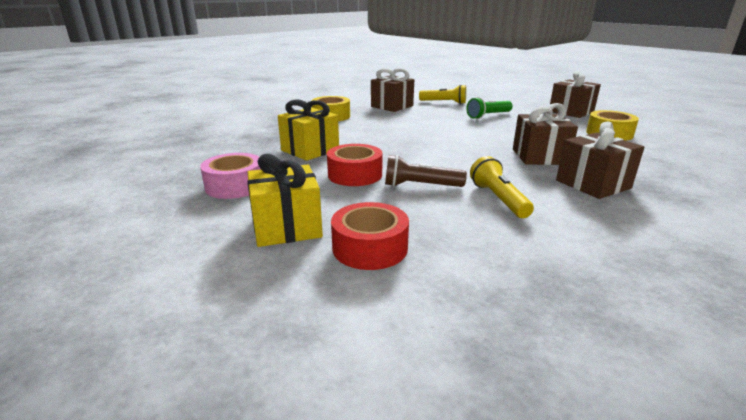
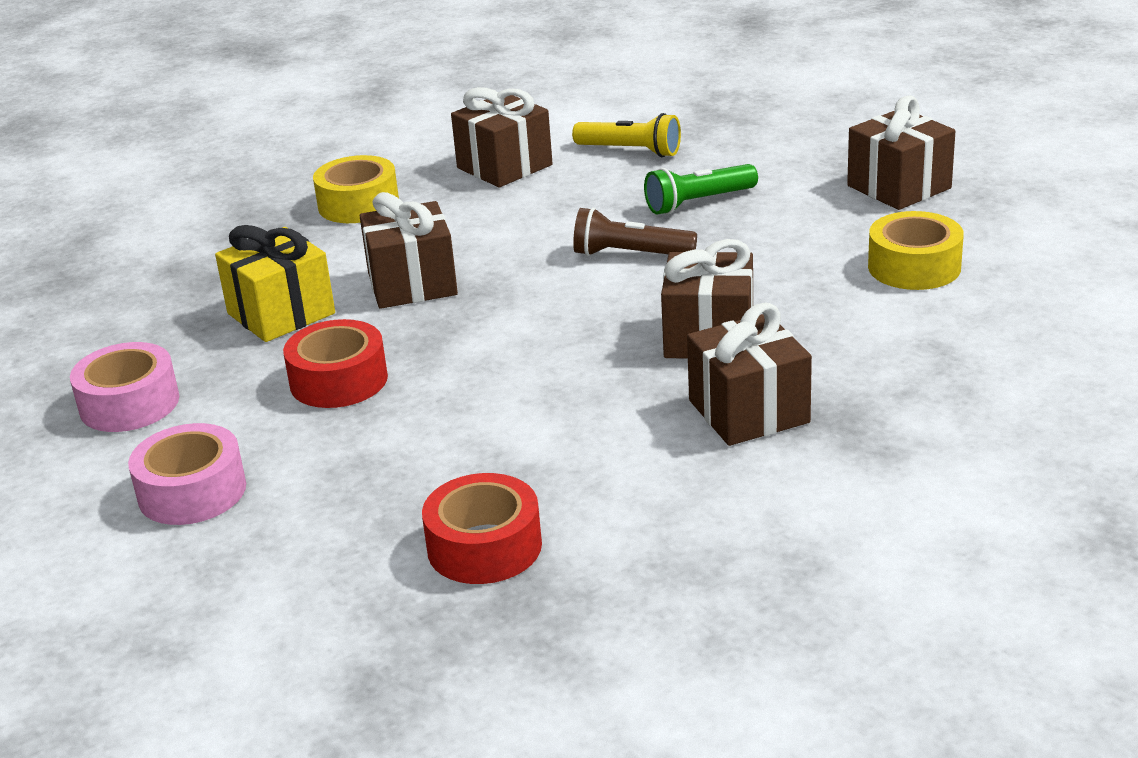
camera: 10 degrees right, 5 degrees up
(287, 227) = (192, 491): yellow gift -> pink tape
(370, 248) = (301, 532): red tape -> red tape (484, 547)
(373, 140) = (412, 284): none -> brown gift
(420, 186) = (439, 409): brown flashlight -> brown flashlight (630, 254)
(498, 199) = (555, 442): yellow flashlight -> none

